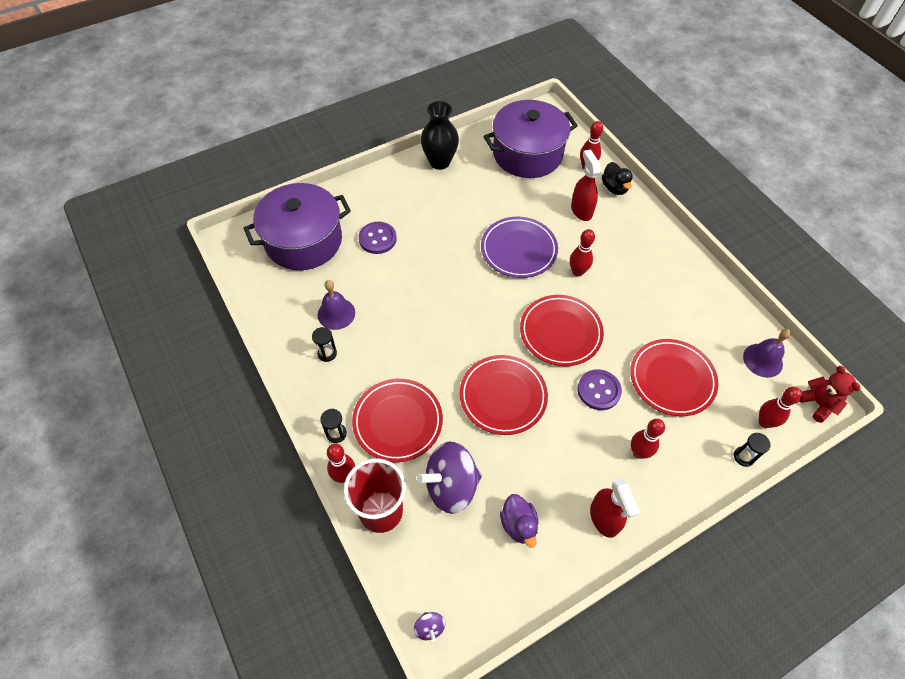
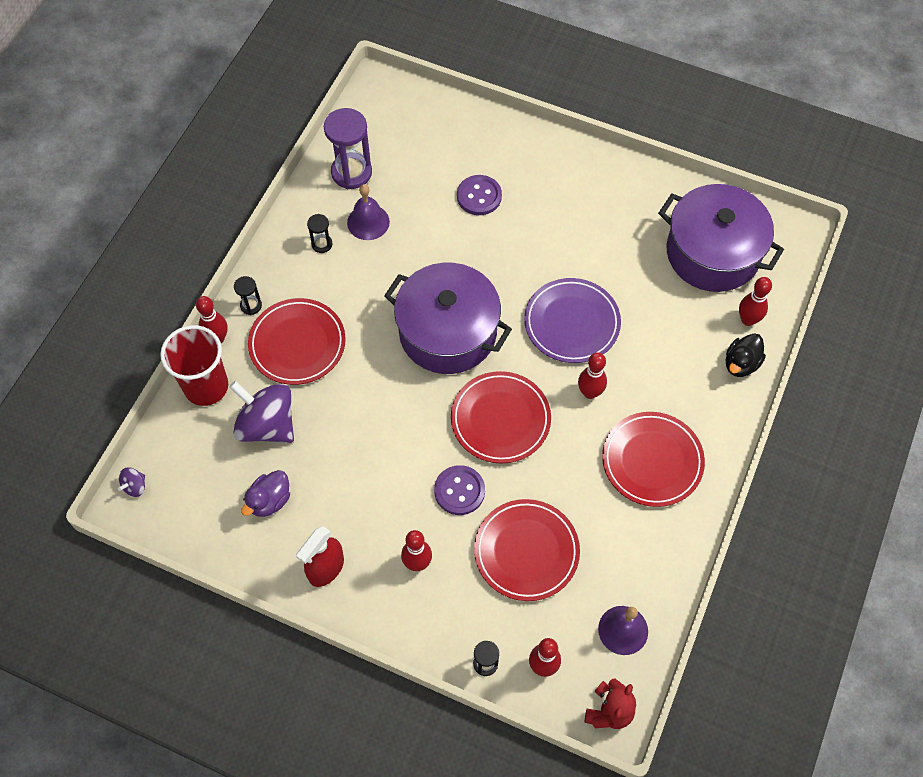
camera: 55 degrees right, 5 degrees up
(285, 298) = (351, 172): none -> purple hourglass
(303, 241) = (425, 140): purple pot -> purple pot (447, 332)
(439, 162) = (624, 183): black vase -> none
(503, 396) = (388, 412): red plate -> red plate (652, 461)
(581, 210) = (678, 349): red spray bottle -> none

